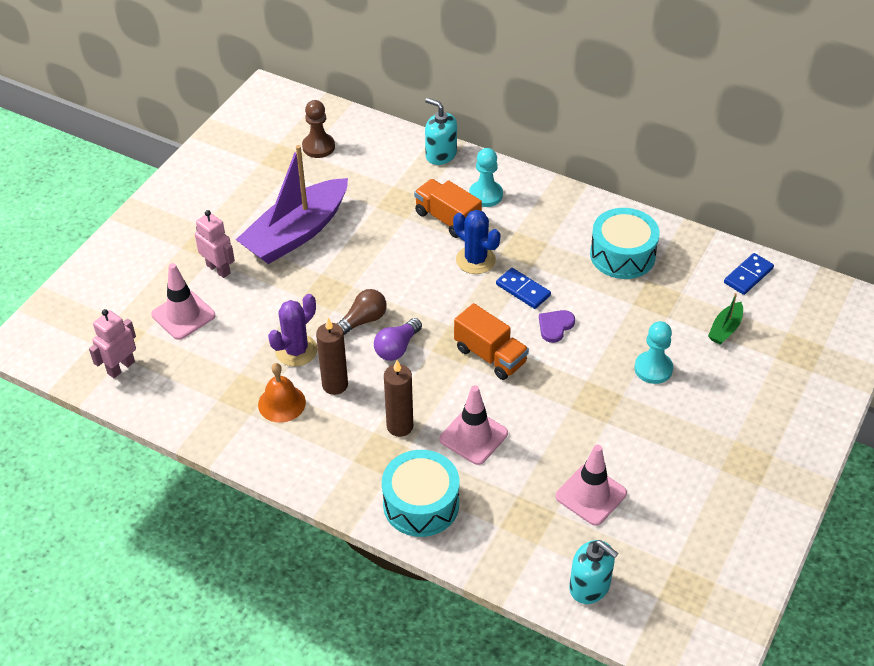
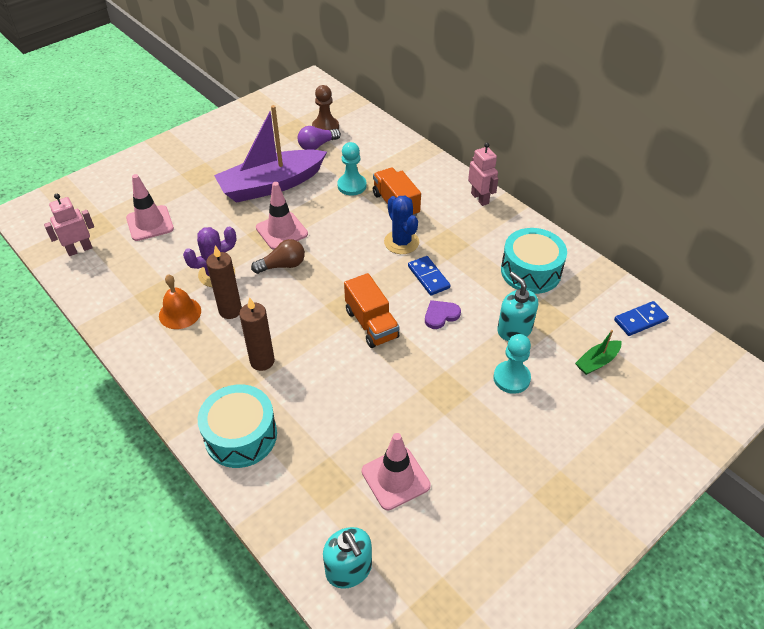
camera: 20 degrees right, 0 degrees up
(218, 269) = (197, 196): pink robot -> pink robot (480, 198)
(397, 348) = (297, 295): purple light bulb -> purple light bulb (317, 145)
(441, 154) = (417, 155): turquoise soap dispenser -> turquoise soap dispenser (514, 329)
(473, 436) = (319, 389): pink traffic cone -> pink traffic cone (281, 231)
(485, 195) = (437, 194): turquoise pawn -> turquoise pawn (352, 186)

